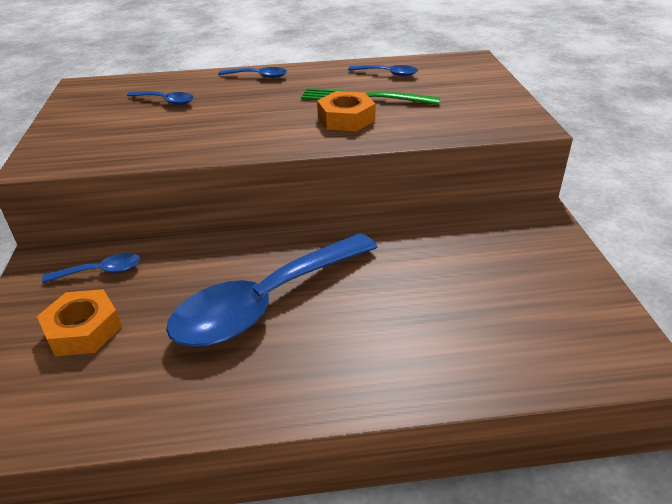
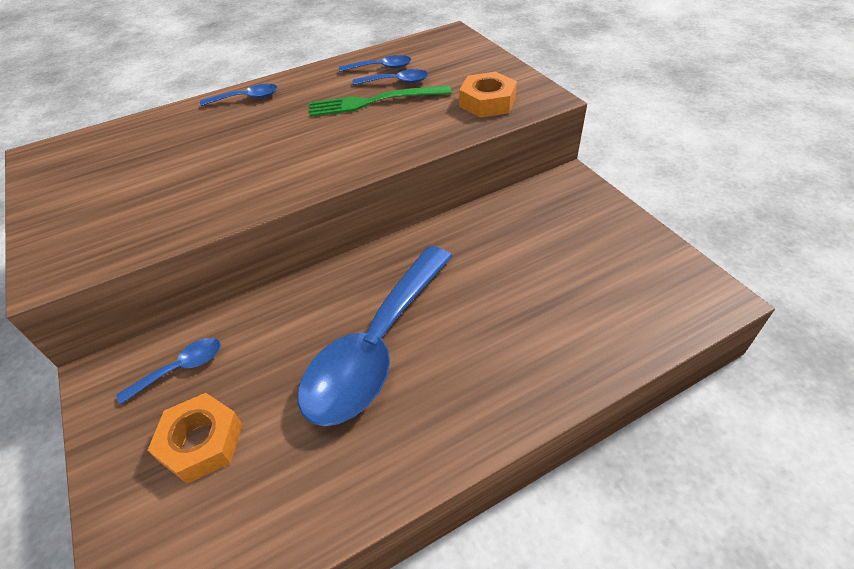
camera: 20 degrees left, 10 degrees up
(165, 101) = (159, 152): blue spoon -> blue spoon (396, 82)
(346, 119) = (371, 130): orange nut -> orange nut (487, 102)

